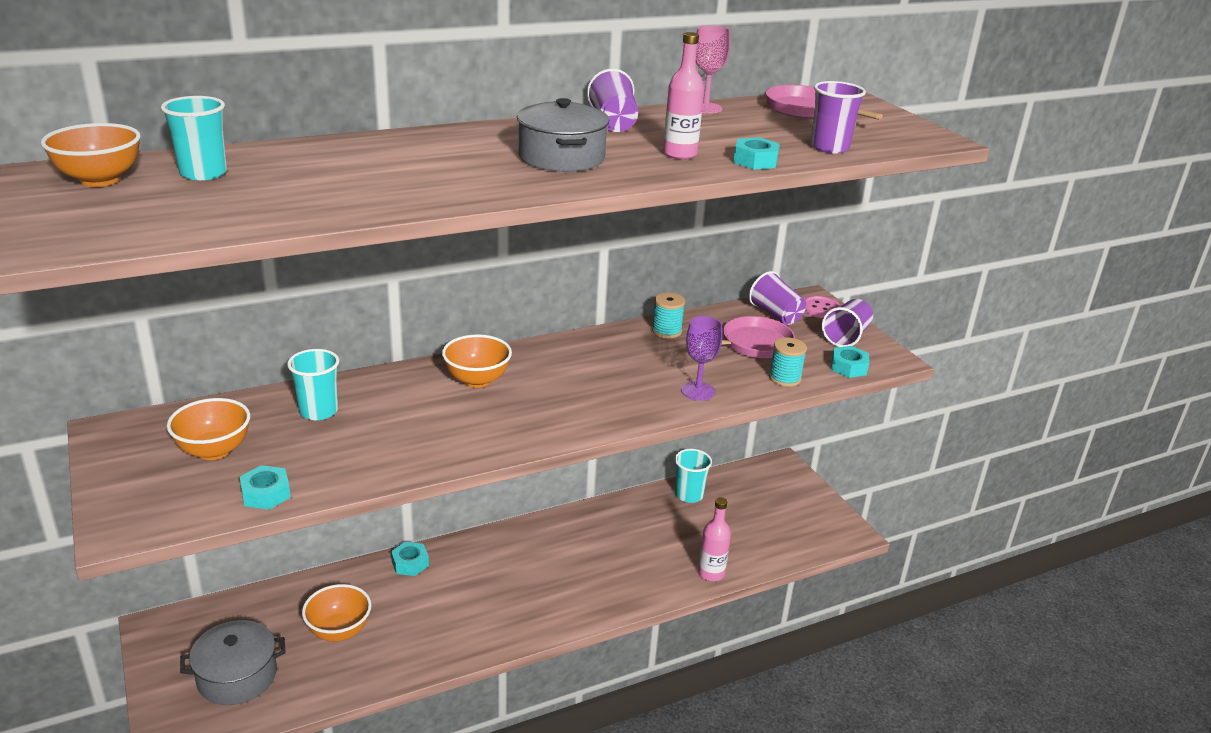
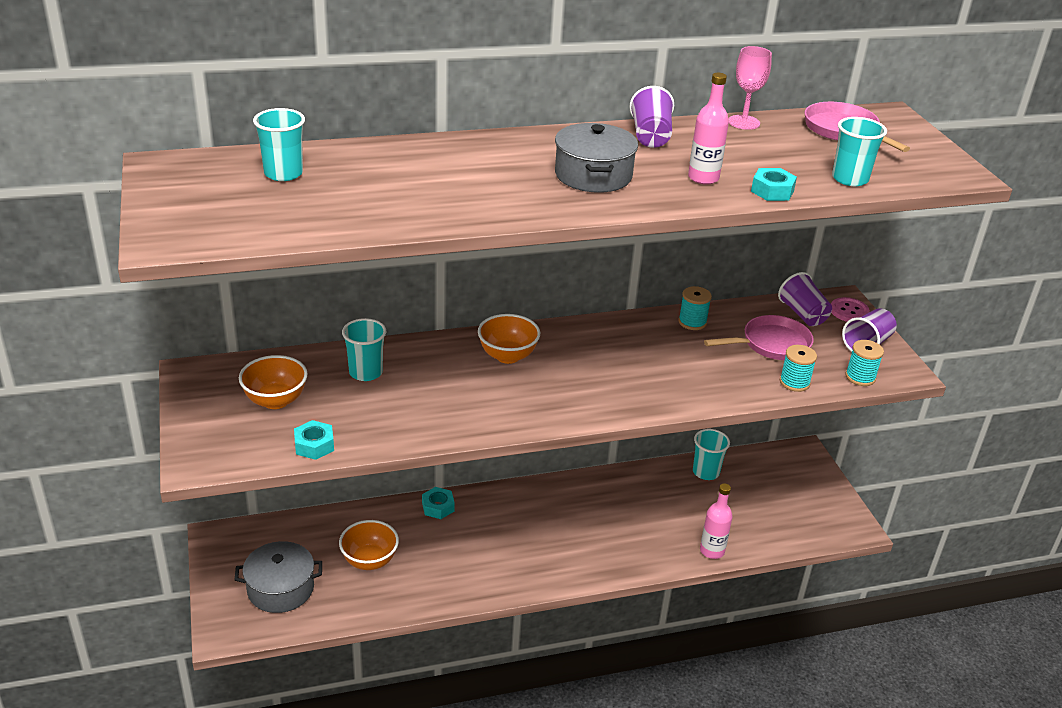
camera: 10 degrees right, 5 degrees up
(100, 180) = (200, 175): orange bowl -> none
(698, 391) = (708, 387): purple goblet -> none
(829, 147) = (850, 179): purple cup -> turquoise cup
(848, 367) = (860, 377): turquoise nut -> turquoise spool

